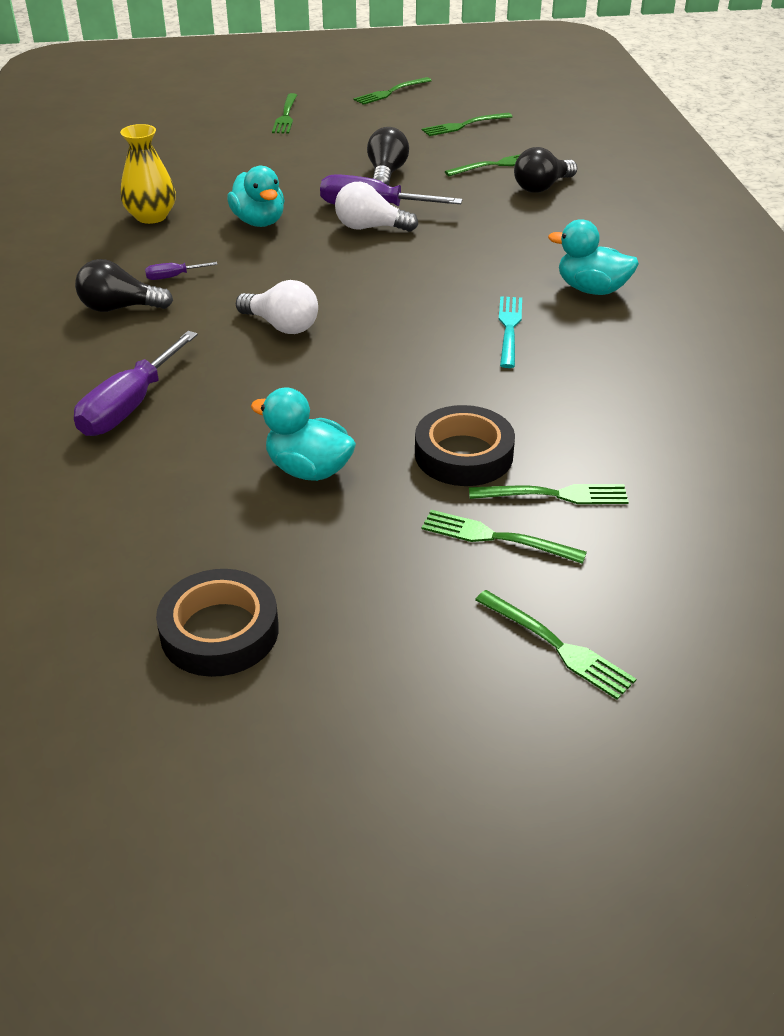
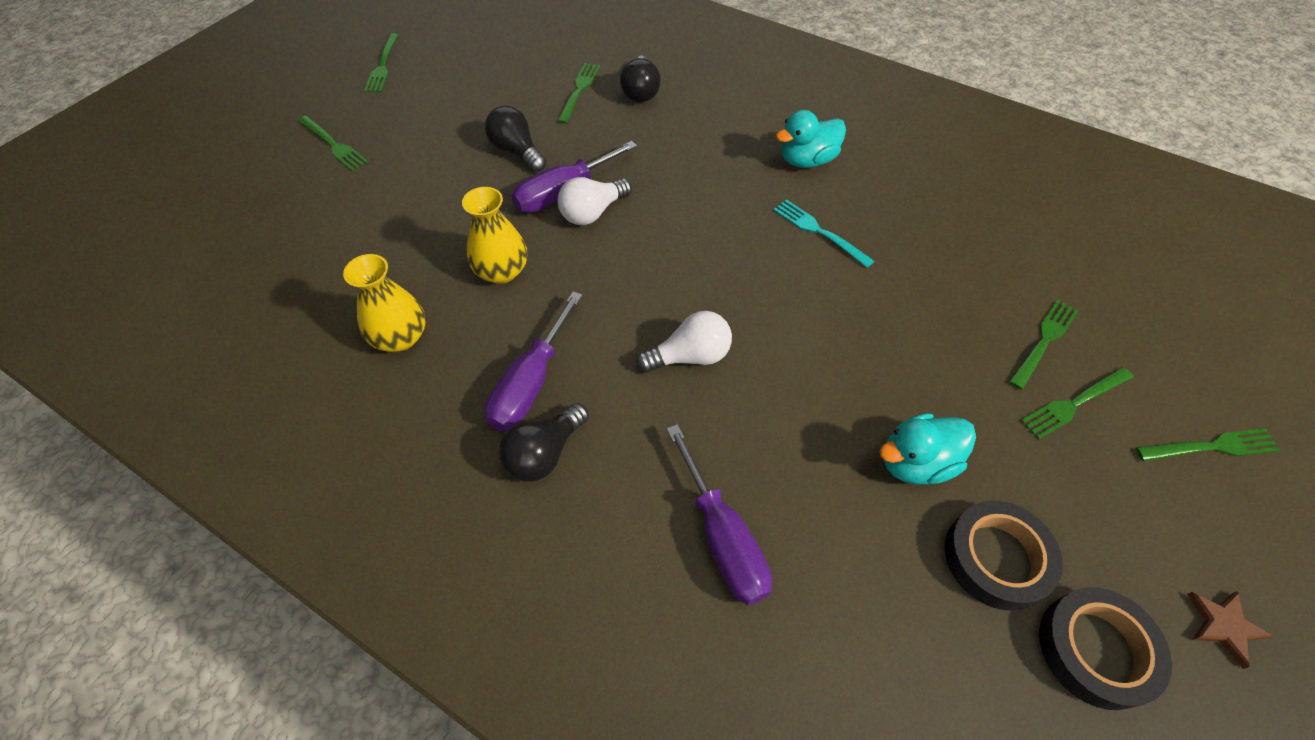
camera: 50 degrees left, 15 degrees up
(173, 277) = (531, 383): purple screwdriver -> purple screwdriver, size x2.18
(259, 222) = (502, 271): turquoise duck -> yellow vase
(330, 709) = (1223, 626): none -> brown star
(463, 454) = (962, 358): black tape -> black tape (996, 558)
(464, 125) = (495, 66): green fork -> none

